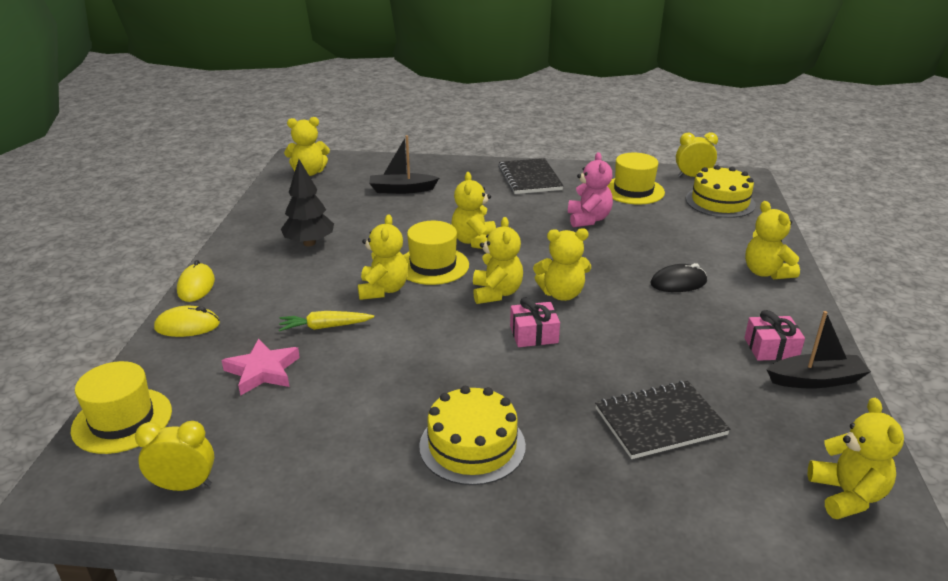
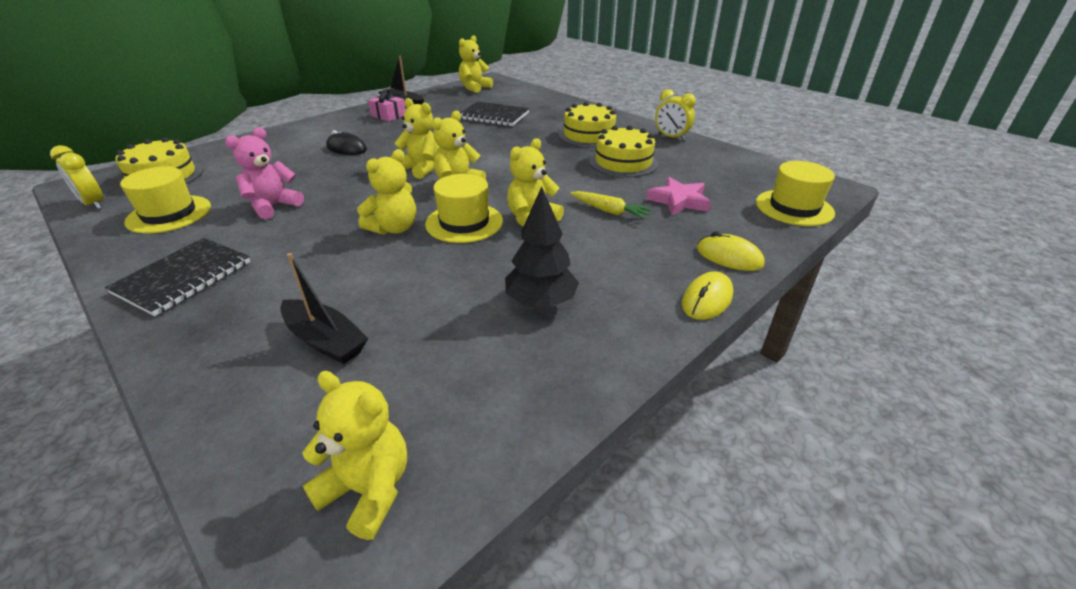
camera: 140 degrees left, 5 degrees up
(184, 486) = (753, 167): yellow clock -> yellow clock (671, 137)
(370, 406) = (623, 162): none -> yellow cake
(534, 334) = (481, 158): pink gift -> none
(766, 272) = (293, 135): yellow teddy bear -> none

